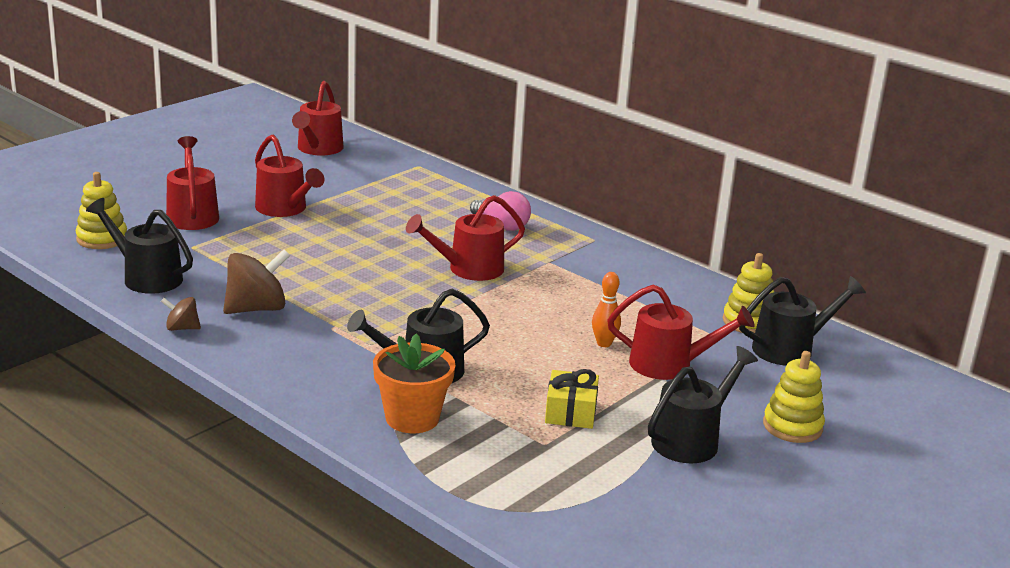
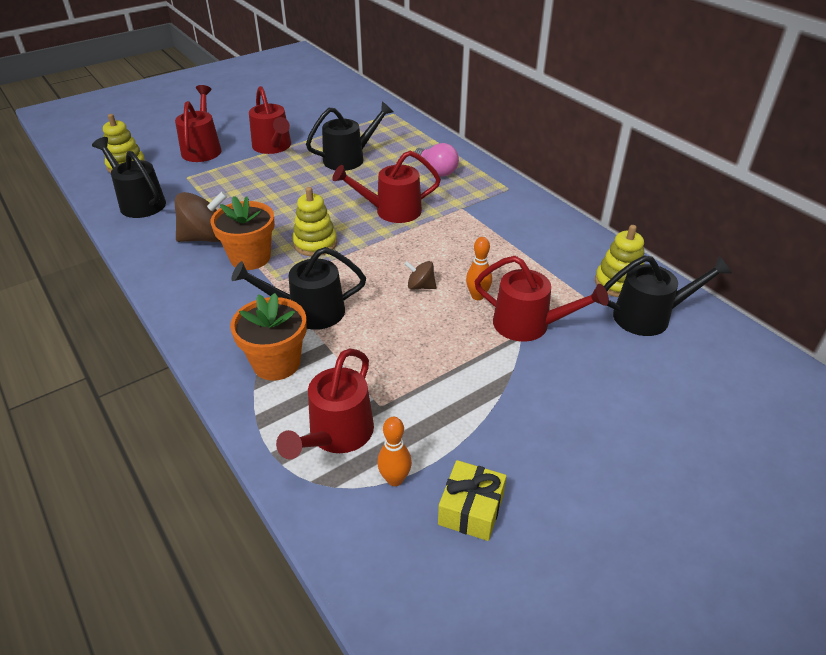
camera: 15 degrees right, 15 degrees up
(182, 328) = (139, 252): brown spinning top -> brown spinning top (420, 286)
(318, 149) = (323, 96): red watering can -> red watering can (336, 435)
(324, 325) = (250, 258): none -> orange flower pot
(570, 412) = (419, 370): yellow gift -> yellow gift (471, 509)
(588, 499) = (395, 479): none -> orange bowling pin
(692, 439) = (521, 415): black watering can -> black watering can (349, 158)
(792, 426) = (626, 410): yellow stacking toy -> yellow stacking toy (315, 243)

